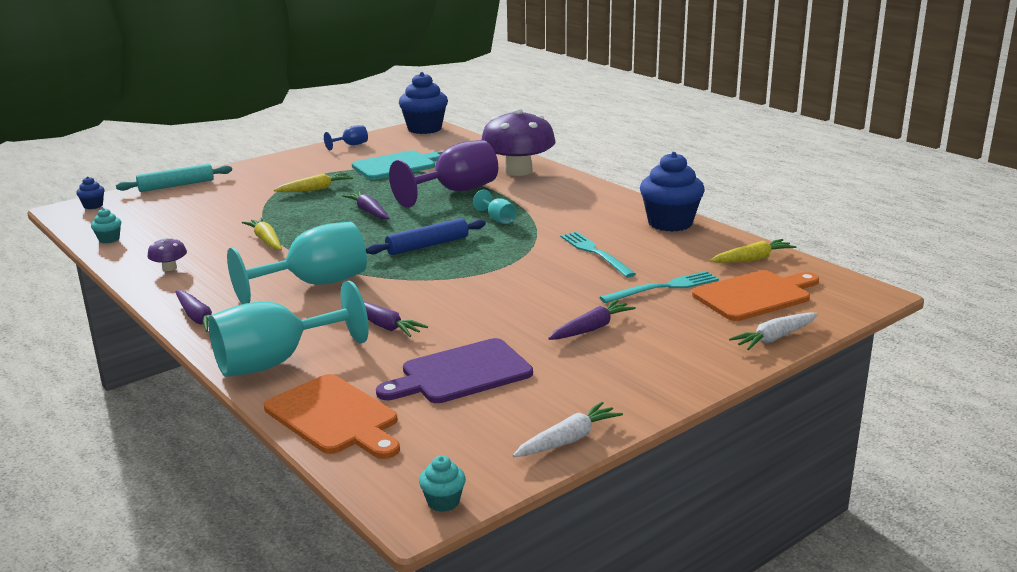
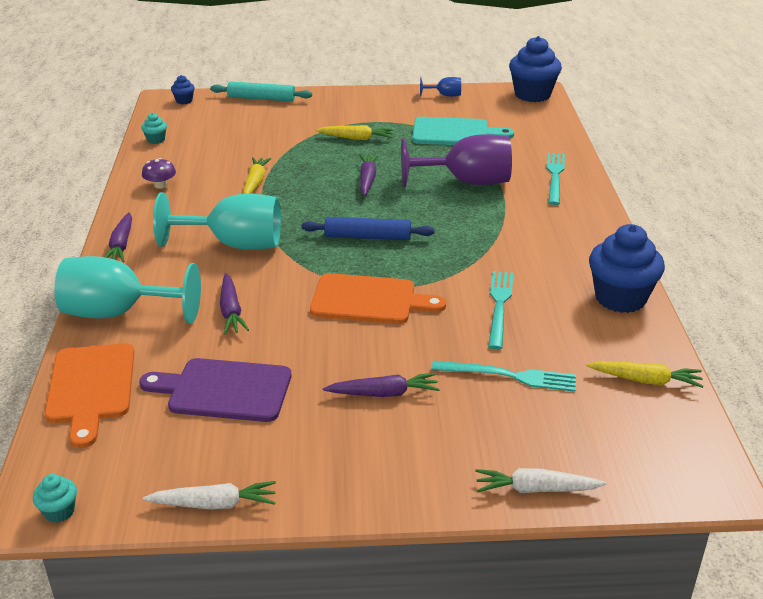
camera: 35 degrees right, 10 degrees up
(498, 219) = (463, 229): turquoise goblet -> none
(518, 171) = (555, 176): purple mushroom -> turquoise fork
(755, 295) = (586, 427): orange cutting board -> orange cutting board (369, 300)

